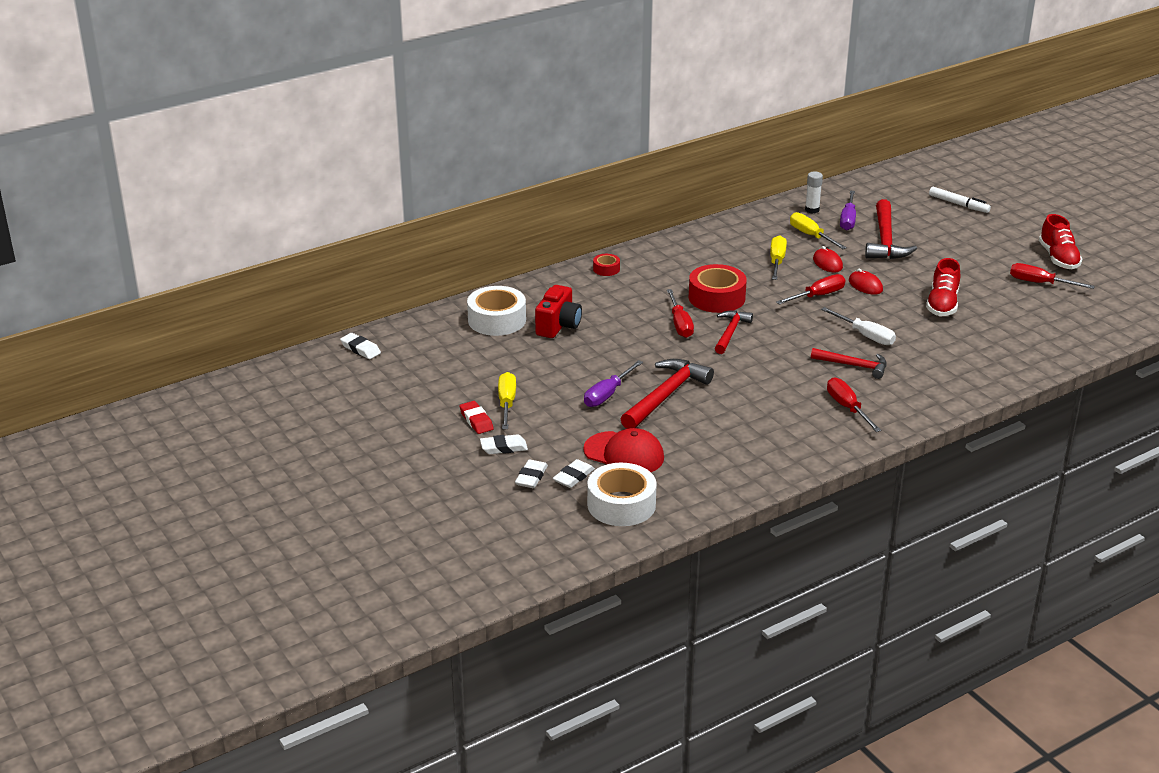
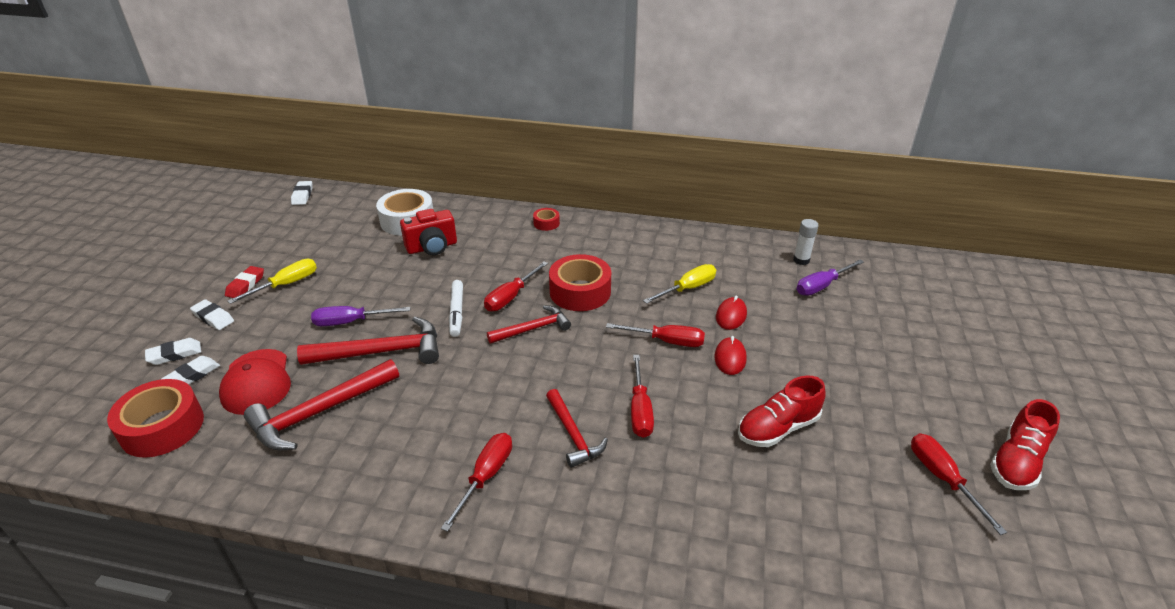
camera: 45 degrees right, 5 degrees up
(573, 477) = (192, 375): white eraser -> white eraser turned 45 degrees counterclockwise
(621, 504) = (162, 427): white tape -> red tape
(811, 236) = (759, 282): yellow screwdriver -> none
(865, 335) = (640, 410): white screwdriver -> red screwdriver
(885, 240) = (827, 324): red hammer -> red hammer (319, 412)
(958, 204) = (973, 331): white marker -> white marker (456, 312)

